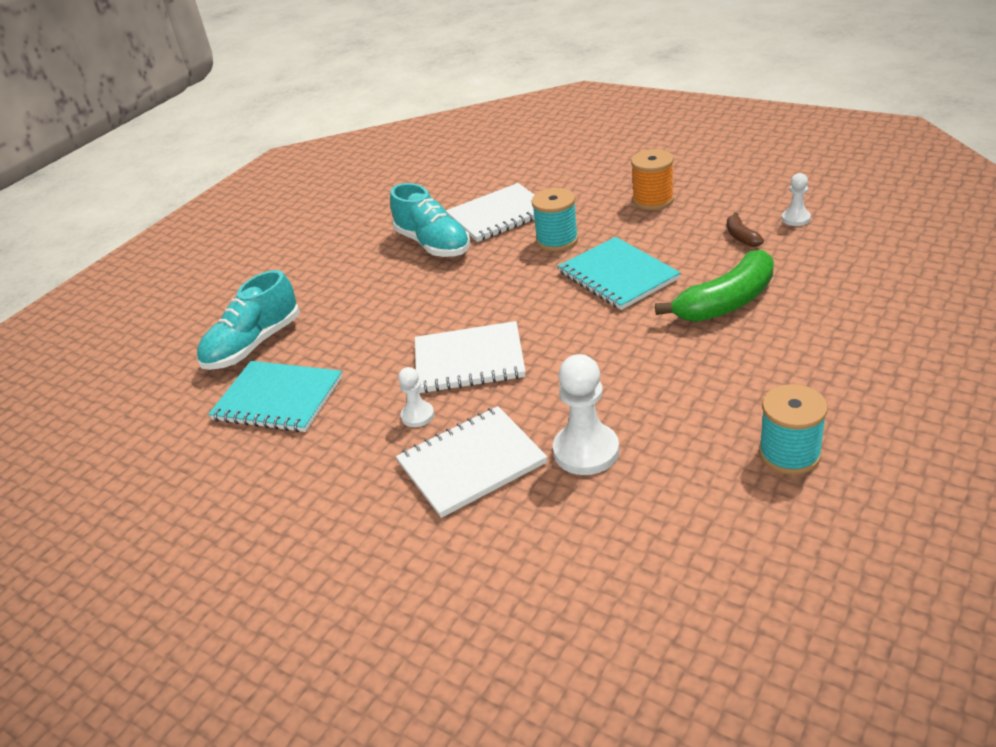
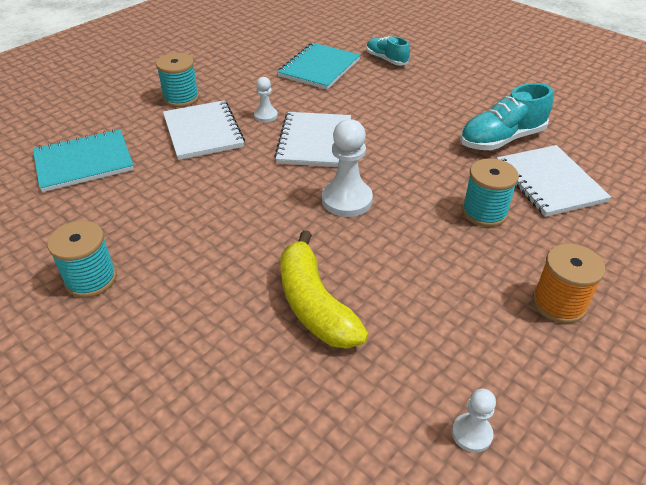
camera: 95 degrees right, 5 degrees up
(253, 345) = (386, 59): turquoise shoe -> turquoise shoe, size x0.62
(381, 520) = (181, 98): none -> turquoise spool
(586, 451) = (176, 179): white pawn -> white pawn (347, 200)
(618, 275) = (399, 240): turquoise notebook -> turquoise notebook (84, 162)
(726, 302) = (314, 304): green banana -> yellow banana
(741, 237) = (442, 359): brown banana -> none

